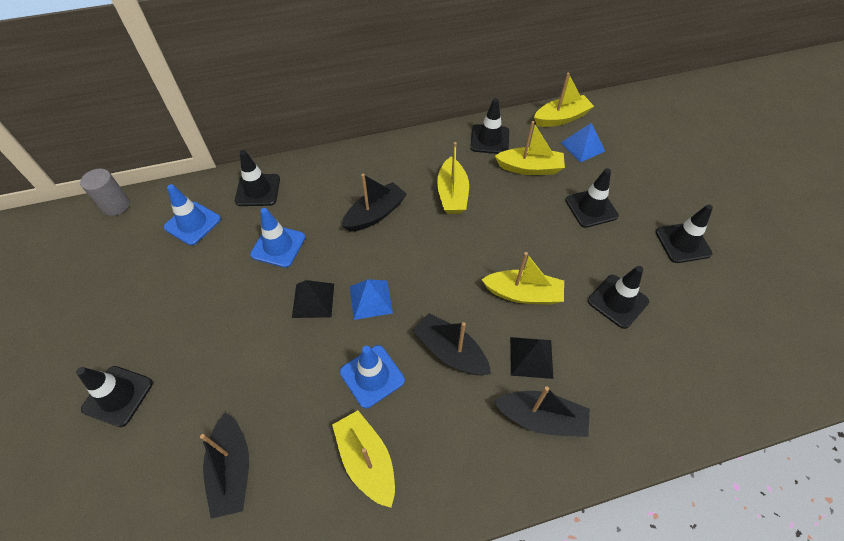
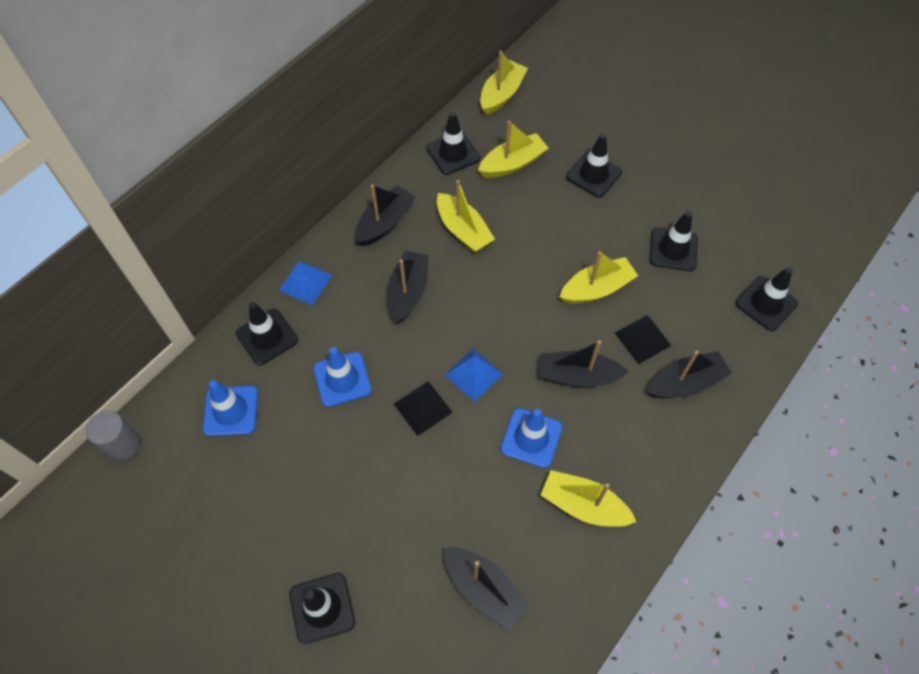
camera: 35 degrees left, 5 degrees up
(400, 160) = (385, 223): none -> black boat
(582, 147) = (542, 115): blue pyramid -> blue pyramid (305, 282)
(682, 243) = (686, 166): black traffic cone -> black traffic cone (766, 303)

